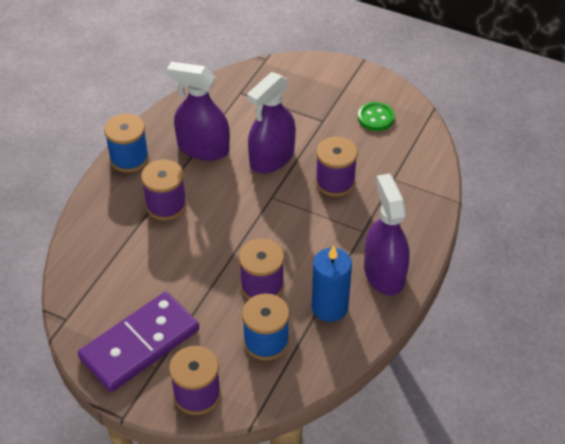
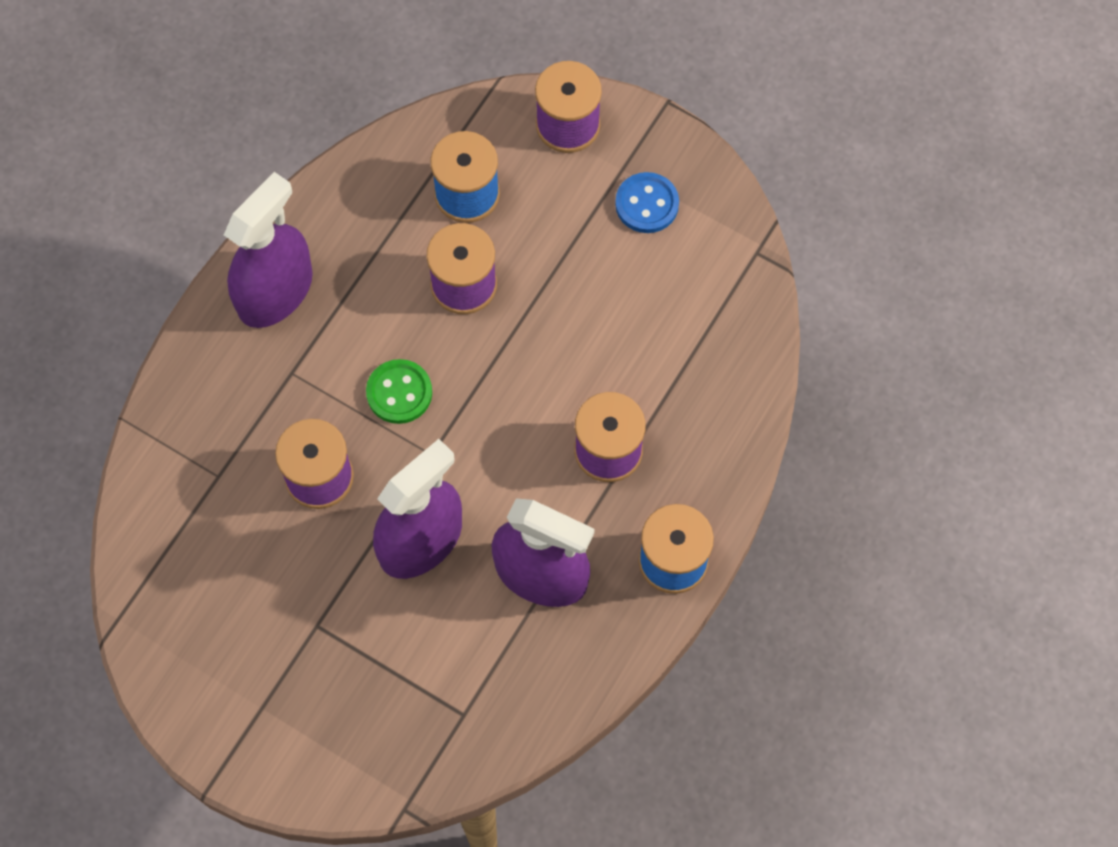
camera: 175 degrees left, 20 degrees up
(140, 344) = (647, 204): purple domino -> blue button
(329, 307) = (368, 241): blue candle -> none
(375, 118) = (217, 623): green button -> green button (399, 393)
(384, 273) = (275, 291): purple spray bottle -> purple spray bottle turned 135 degrees counterclockwise

